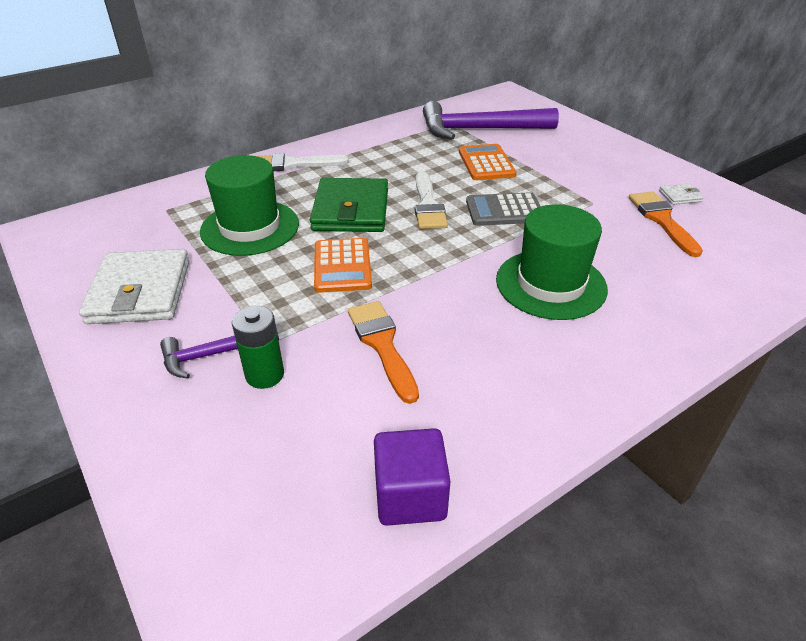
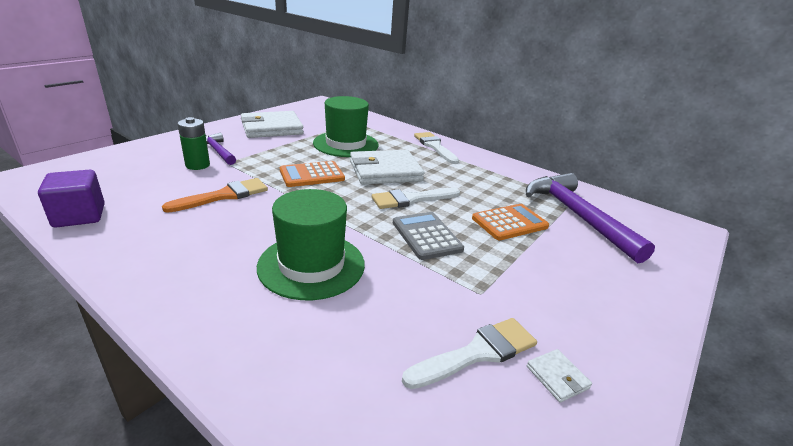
camera: 70 degrees right, 10 degrees down
(351, 210) = (385, 171): green wallet -> white wallet
(662, 220) = (477, 353): orange brush -> white brush

